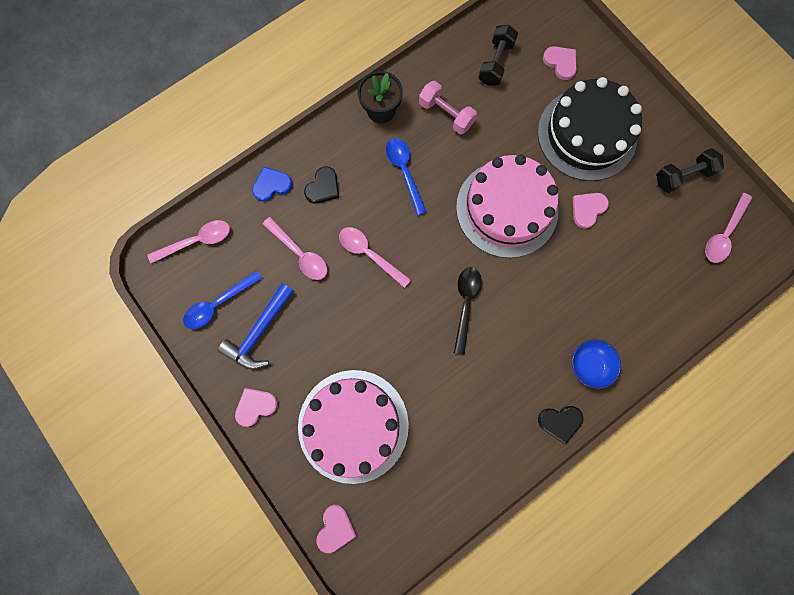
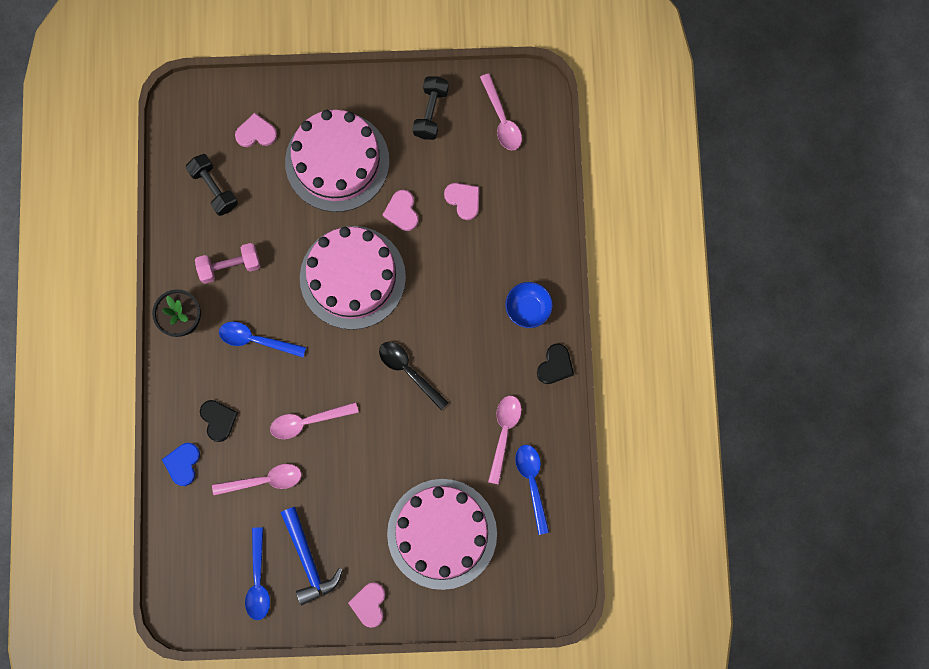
camera: 55 degrees left, 0 degrees up
(197, 241) = (187, 563): pink spoon -> pink spoon (504, 433)
(335, 528) = (512, 603): pink heart -> pink heart (463, 200)
(448, 472) = (532, 482): none -> blue spoon
(587, 134) = (337, 161): black cake -> pink cake

